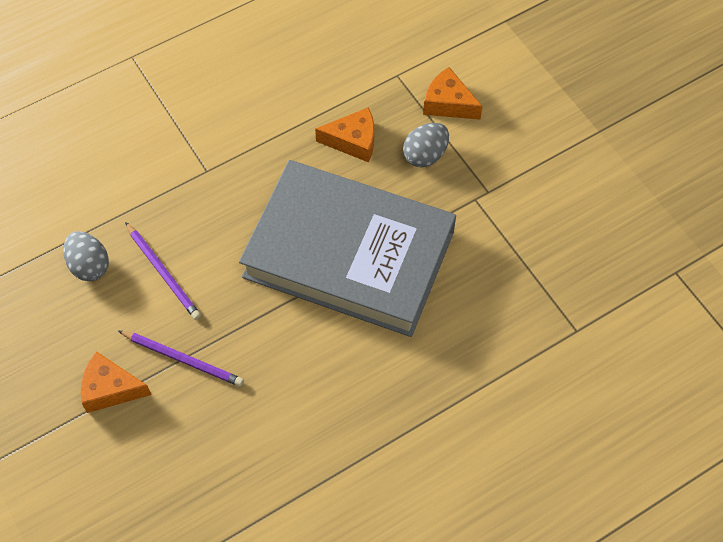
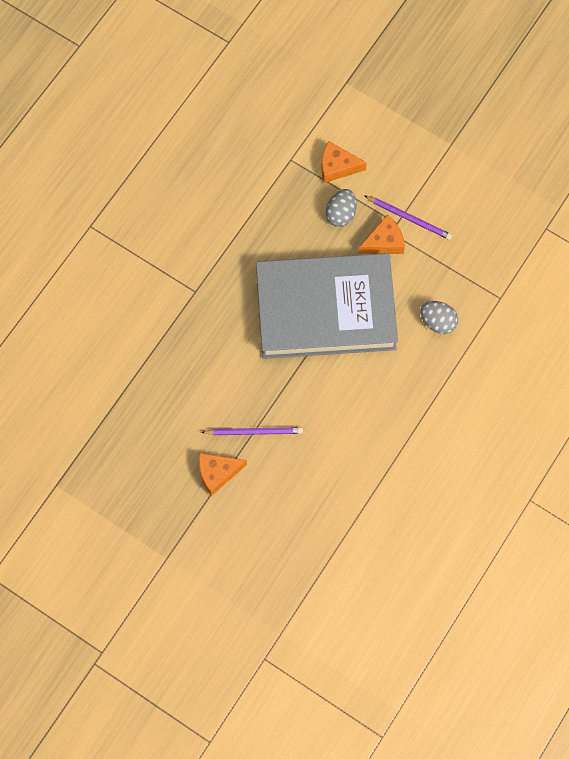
camera: 25 degrees left, 10 degrees up
(89, 265) = (153, 396): grey egg -> grey egg (437, 322)
(163, 273) = (207, 378): purple pencil -> purple pencil (409, 218)
(353, 141) = (285, 224): orange cheese -> orange cheese (384, 242)

